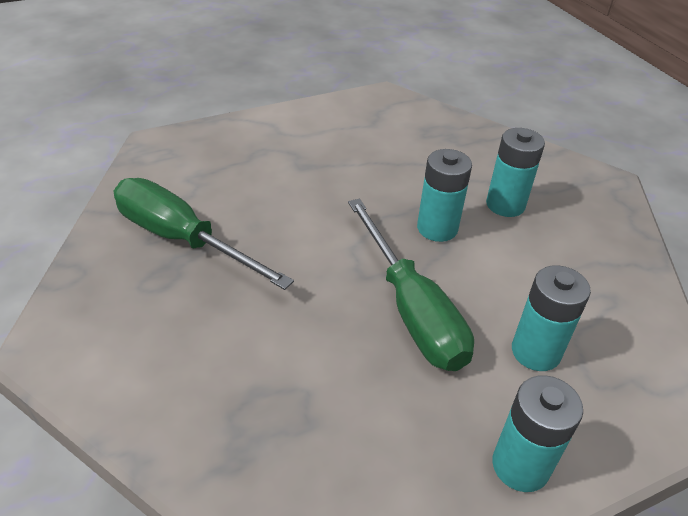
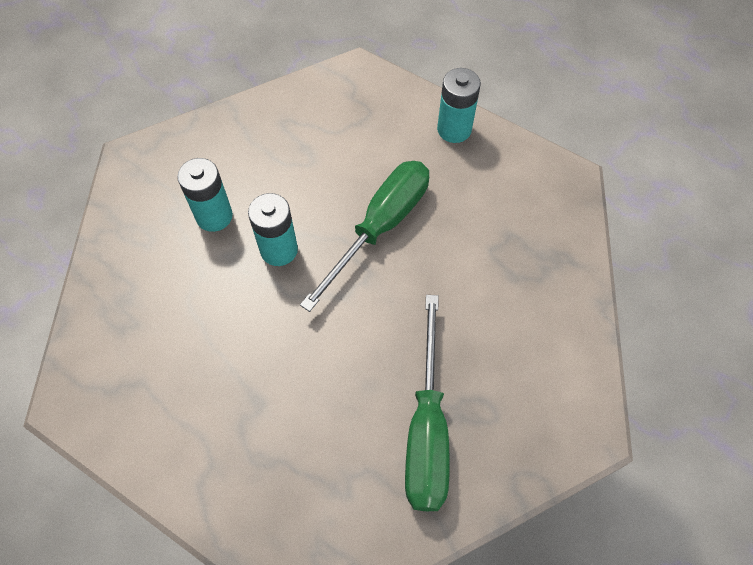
camera: 120 degrees left, 20 degrees up
(535, 352) = (366, 147): turquoise battery -> none

